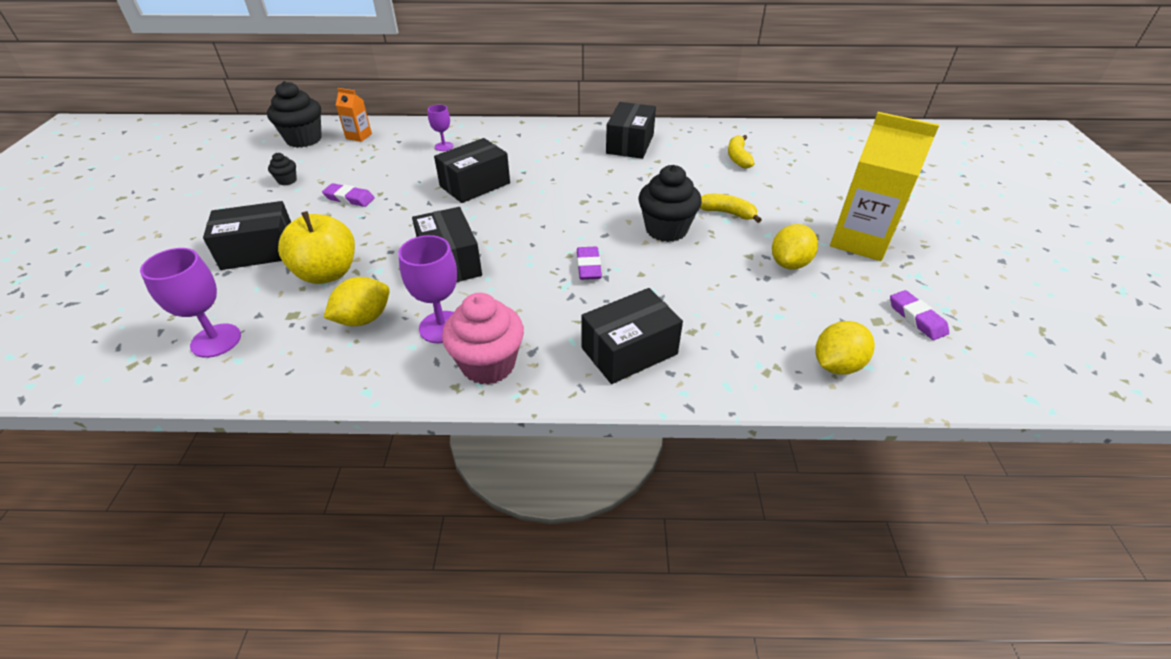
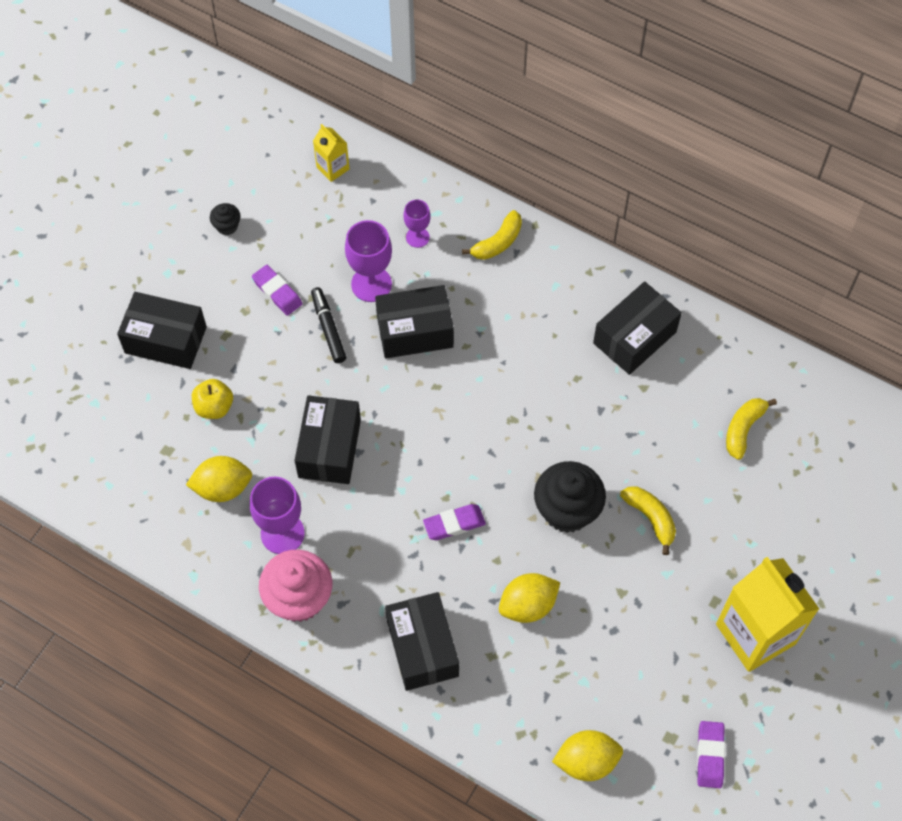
camera: 30 degrees right, 20 degrees up
(216, 340) = (98, 451): purple goblet -> purple goblet (371, 284)
(304, 139) = (271, 146): black cupcake -> none
(327, 273) = (214, 407): yellow apple -> yellow apple, size x0.58
(359, 136) = (333, 168): orange carton -> yellow carton
(404, 203) = (328, 328): none -> black marker
(503, 134) = (498, 242): none -> yellow banana
(588, 266) = (454, 524): purple eraser -> purple eraser turned 45 degrees clockwise
(629, 351) = (422, 648): black box -> black box turned 75 degrees clockwise
(789, 263) = (652, 624): yellow lemon -> yellow lemon (528, 605)

